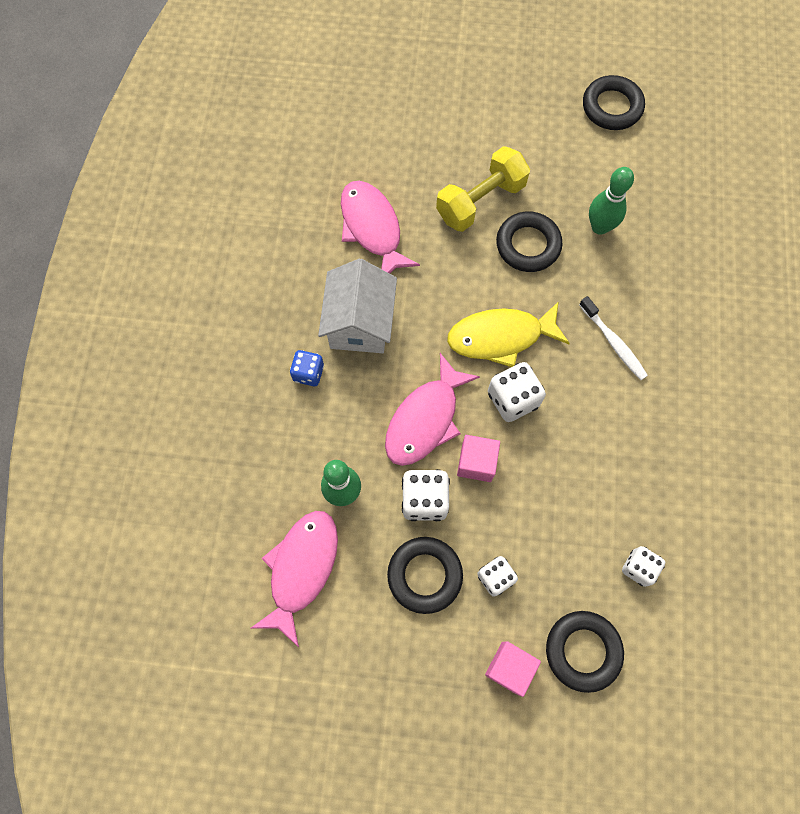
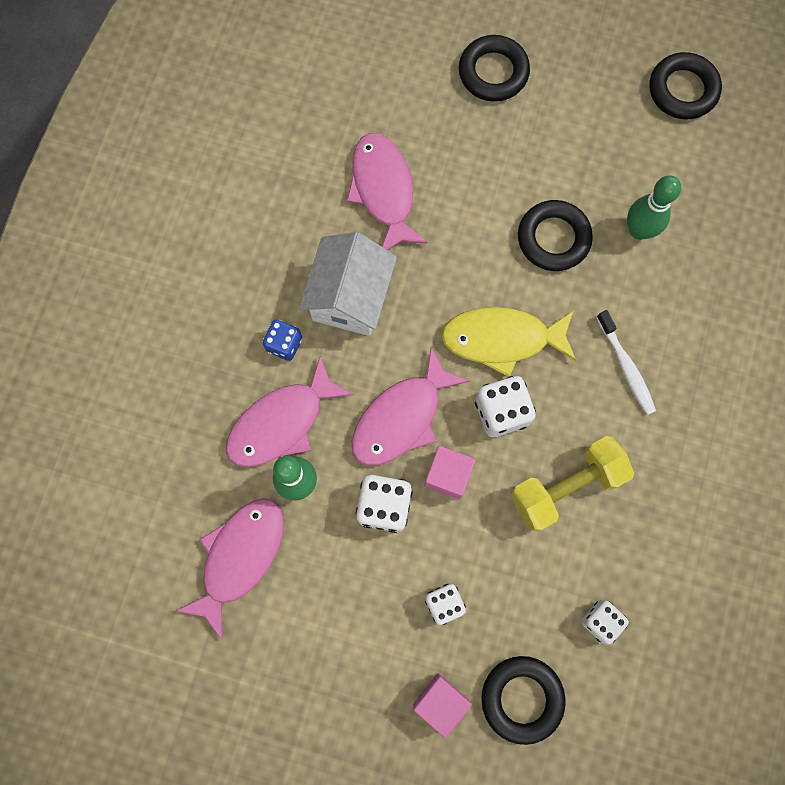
camera: 10 degrees right, 5 degrees up
(318, 442) = (282, 422): none -> pink fish
(424, 575) = (369, 587): black ring -> black ring (493, 72)
(480, 201) = (510, 179): yellow dumbbell -> yellow dumbbell (566, 487)

